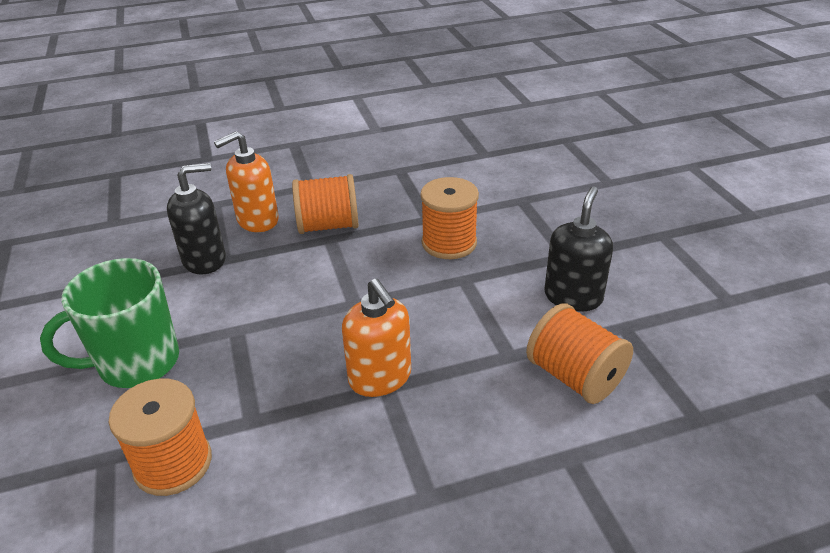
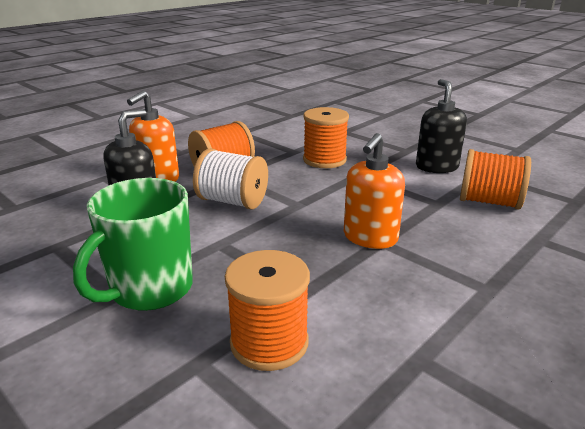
camera: 30 degrees left, 10 degrees down
(296, 277) = (232, 201): none -> white spool
(380, 378) = (370, 238): orange soap dispenser -> orange soap dispenser turned 90 degrees clockwise

